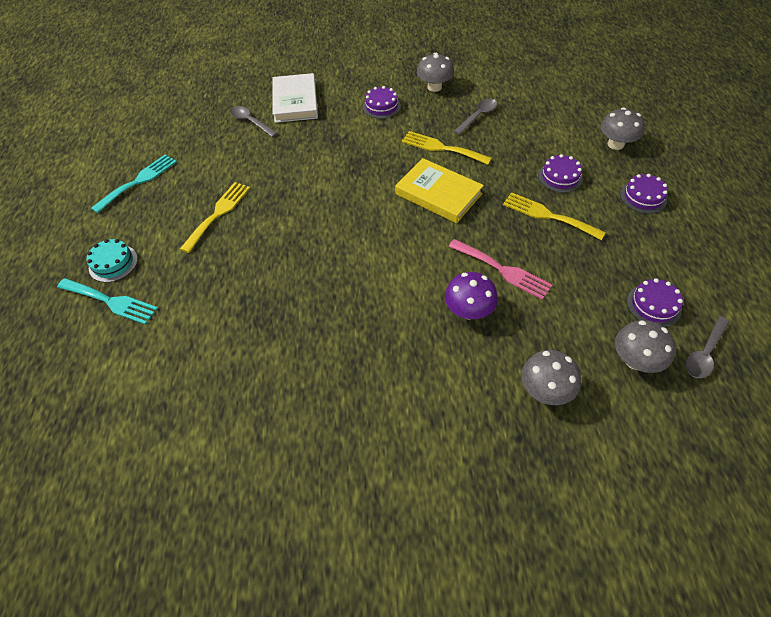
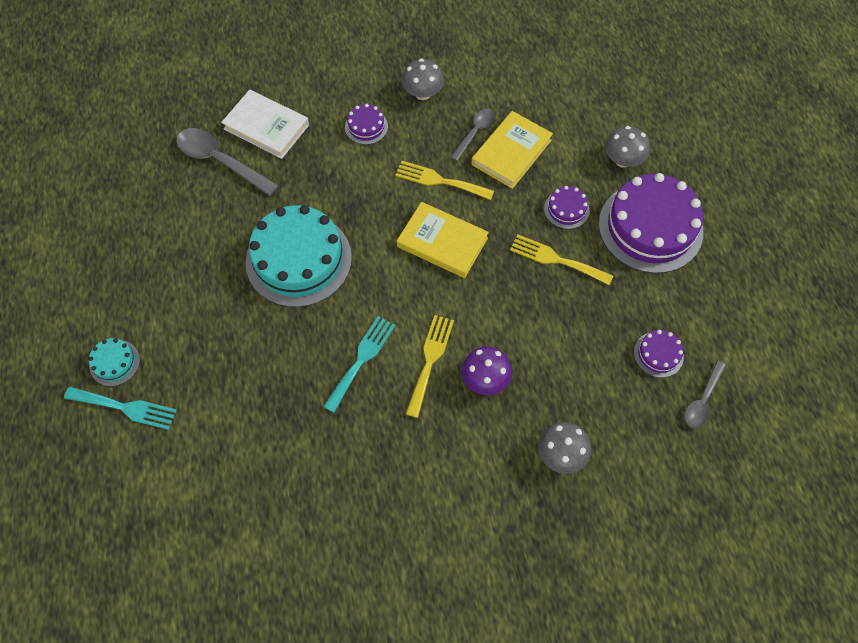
camera: 10 degrees left, 10 degrees up
(138, 181) = (112, 255): turquoise fork -> turquoise fork (361, 359)
(218, 213) = (212, 290): yellow fork -> yellow fork (430, 360)
(250, 122) = (220, 161): grey spoon -> grey spoon, size x1.68
(295, 101) = (266, 127): white book -> white book turned 45 degrees counterclockwise
(302, 197) = (298, 259): none -> turquoise cake
(502, 270) = (515, 329): pink fork -> none
(510, 132) = (511, 152): none -> yellow book
(635, 360) = (641, 414): grey mushroom -> none
(643, 197) = (650, 227): purple cake -> purple cake, size x2.26

